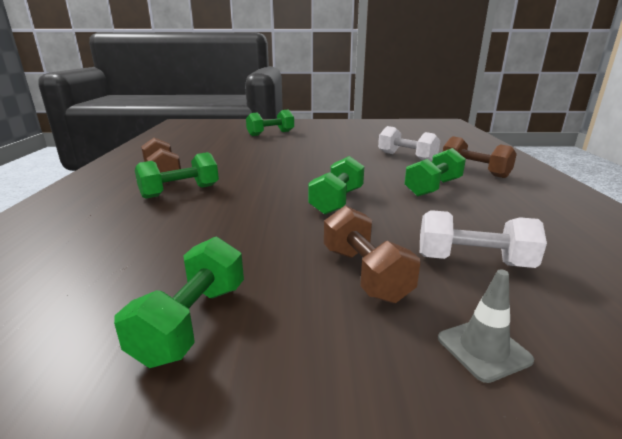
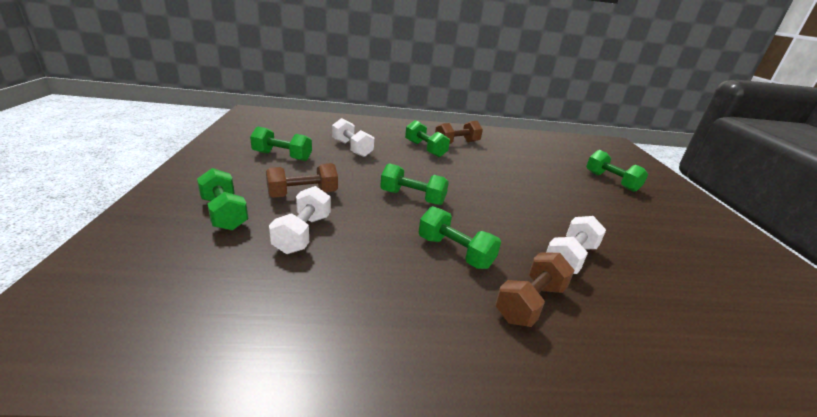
camera: 85 degrees right, 5 degrees up
(164, 243) = (352, 148): none -> white dumbbell
(483, 349) = (224, 213): grey traffic cone -> green dumbbell

